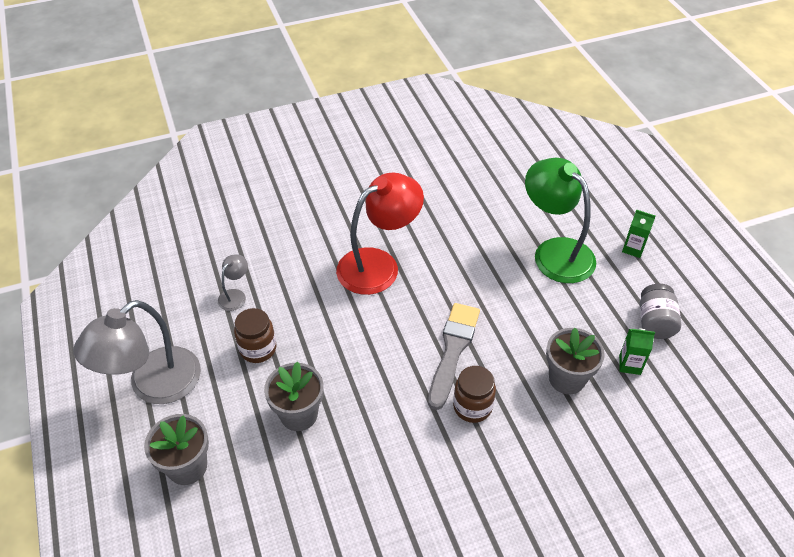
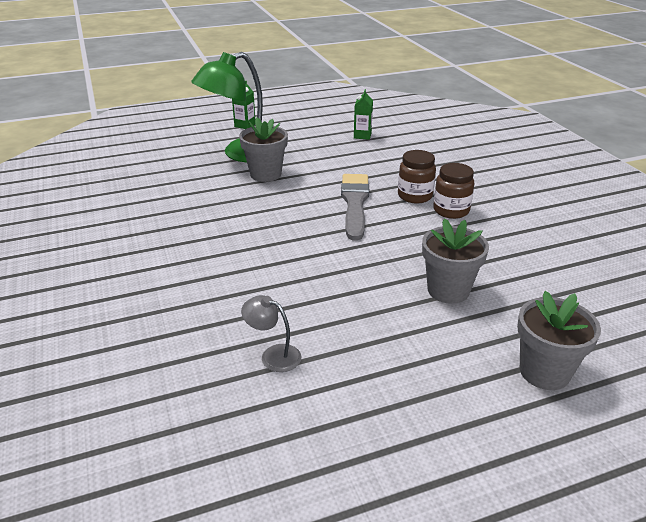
camera: 90 degrees left, 15 degrees down
(153, 385) = (436, 423): grey lamp -> none
(258, 349) = (363, 327): brown jar -> brown jar (451, 210)
(379, 265) = (238, 243): red lamp -> none
(453, 350) = (354, 203): grey brush -> grey brush turned 75 degrees clockwise
(567, 379) = (379, 157): grey flower pot -> grey flower pot (265, 174)
(654, 322) = (322, 124): grey jar -> none

